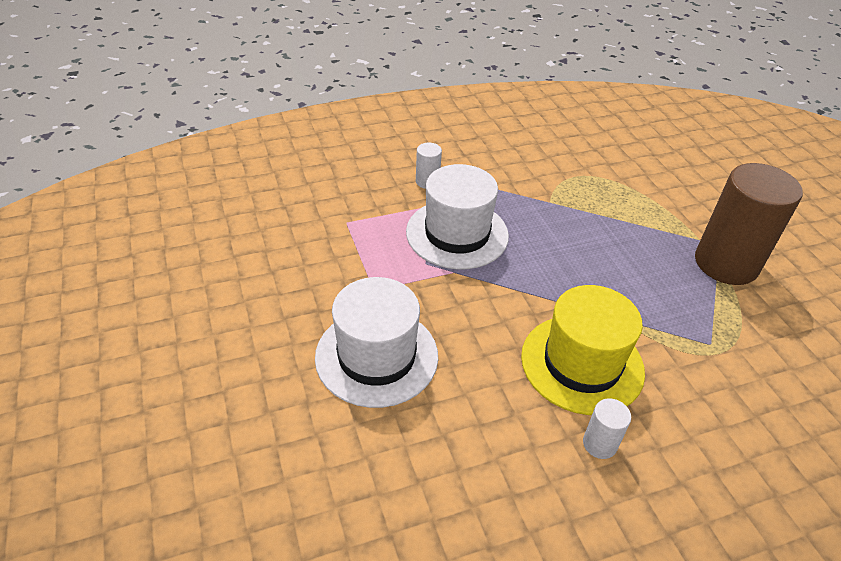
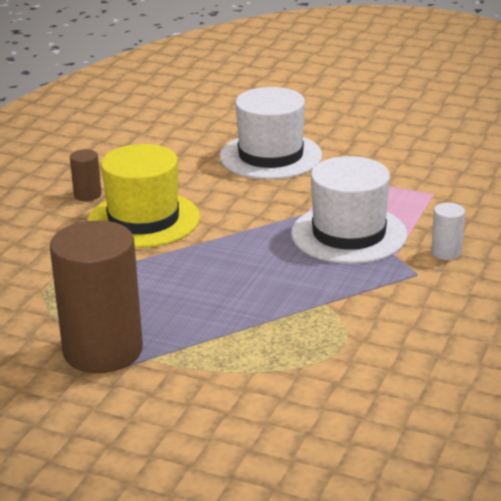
camera: 135 degrees right, 15 degrees down
(599, 444) = (87, 195): white cylinder -> brown cylinder

